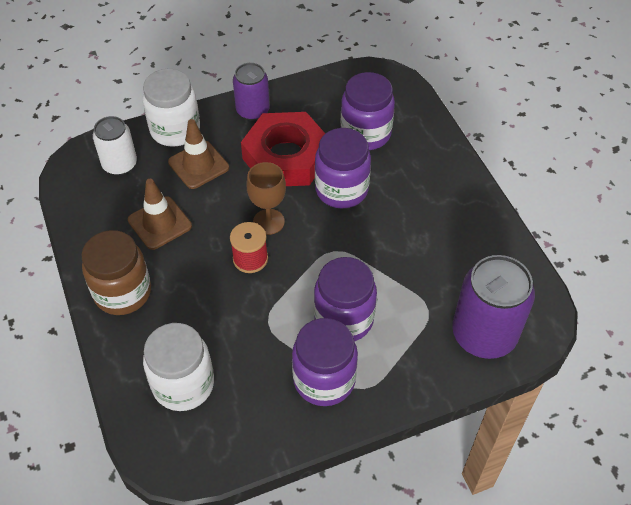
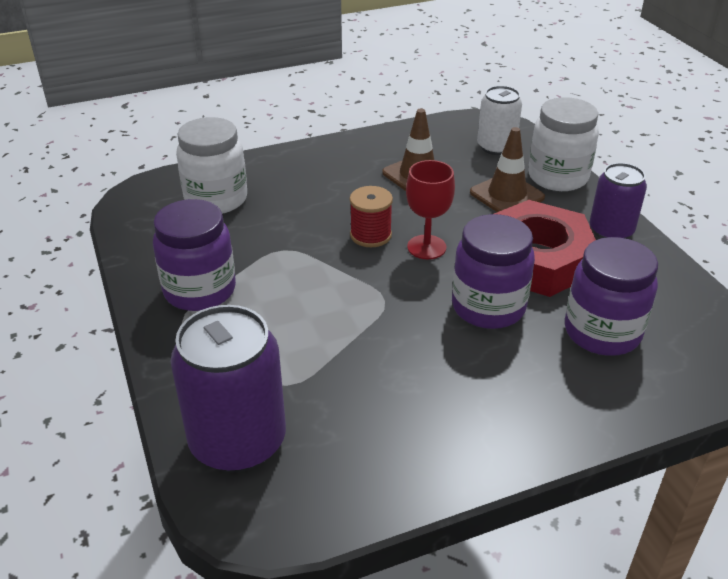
camera: 90 degrees right, 15 degrees down
(123, 292) = (328, 160): brown jar -> none
(268, 222) = (426, 247): brown goblet -> red goblet
(344, 319) = (280, 306): purple jar -> none

